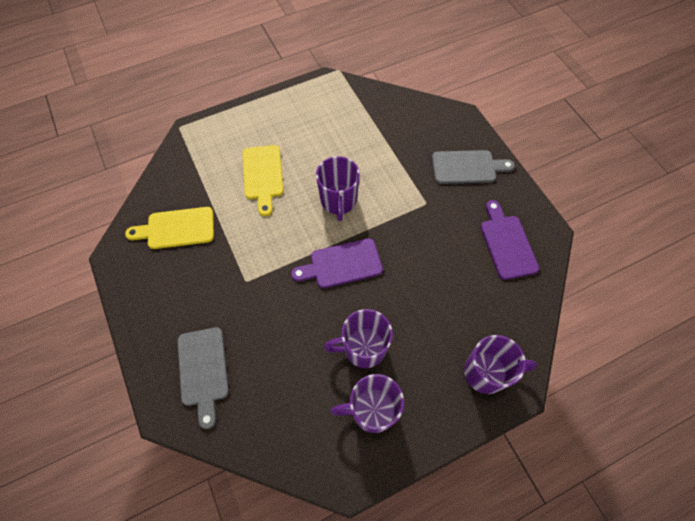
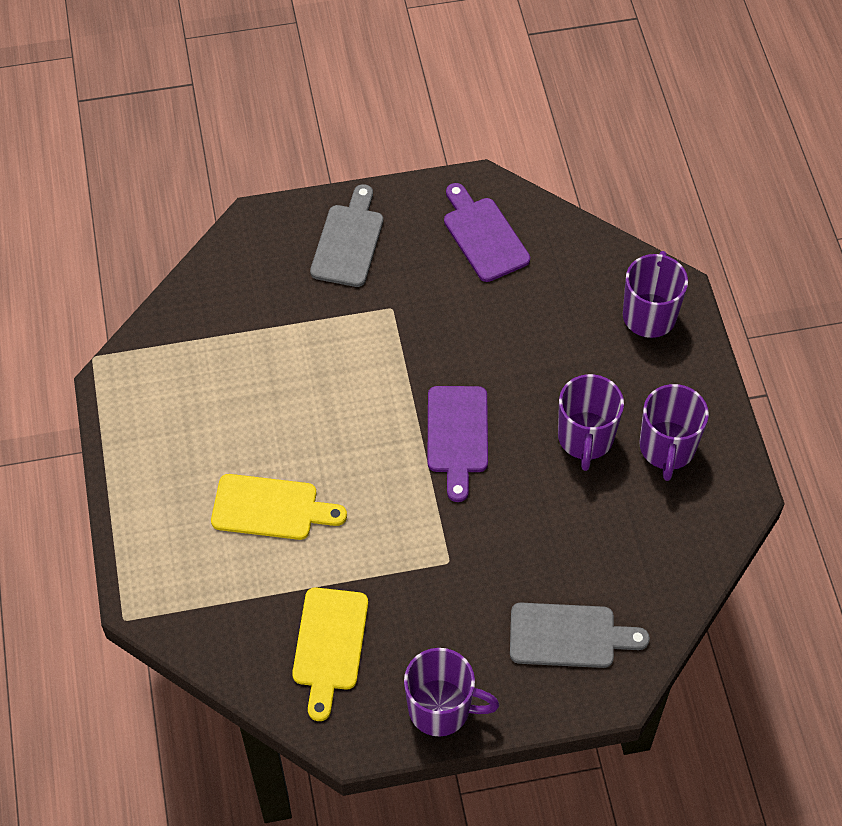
camera: 75 degrees left, 5 degrees down
(338, 201) = (352, 416): purple mug -> purple mug (441, 708)
(507, 243) = (483, 236): purple cutting board -> purple cutting board turned 60 degrees clockwise

